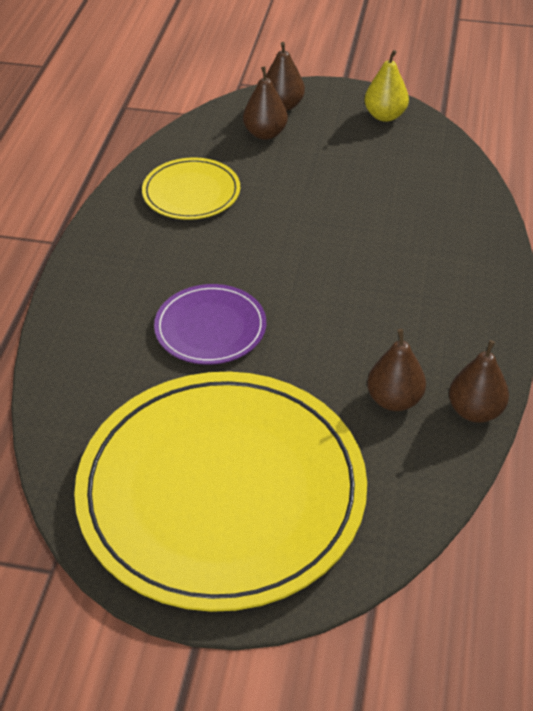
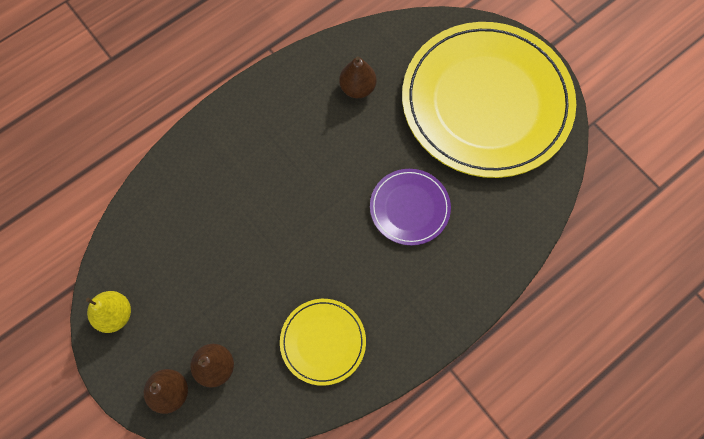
camera: 140 degrees left, 25 degrees up
(475, 411) = (326, 53): brown pear -> none

